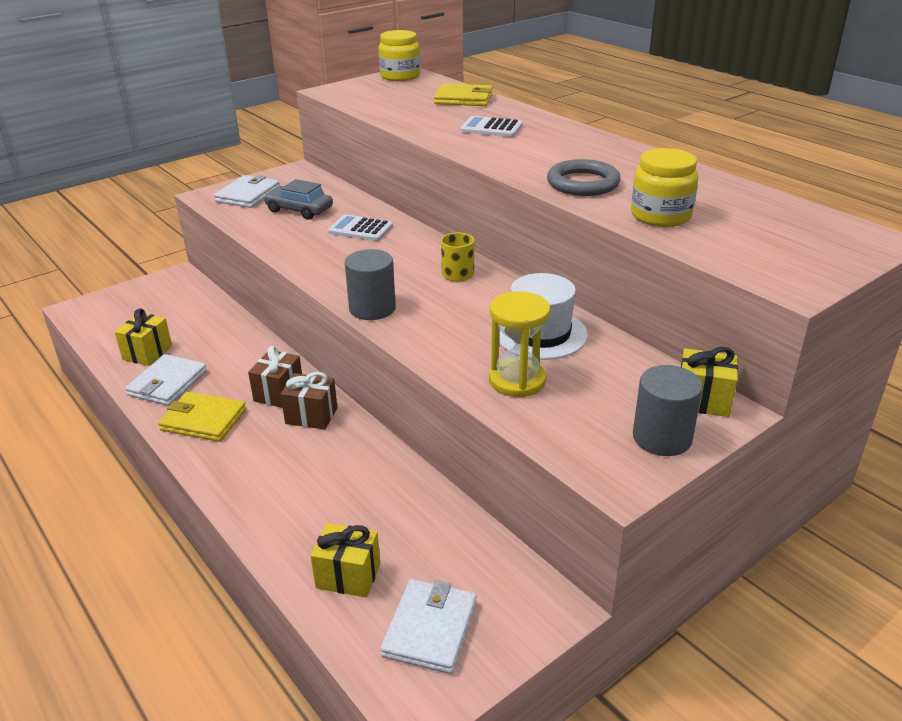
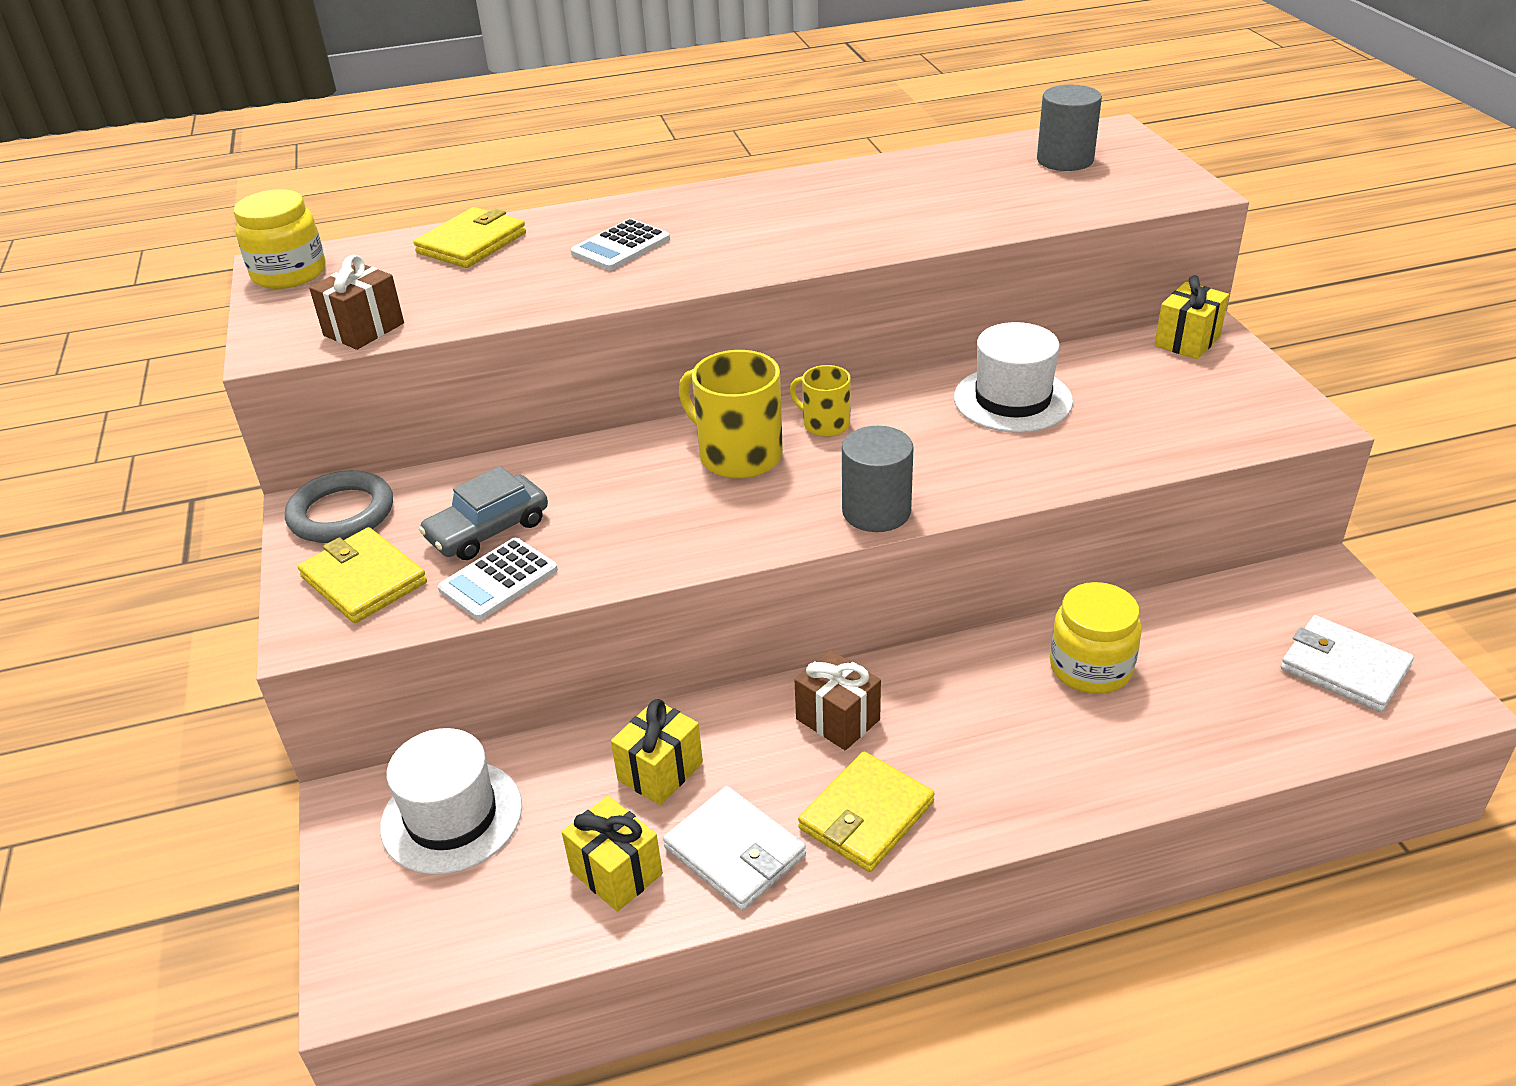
camera: 65 degrees left, 5 degrees up
(175, 301) = (451, 816): none -> white hat
(248, 195) = (363, 580): white wallet -> yellow wallet
(311, 416) = (913, 694): brown gift -> brown gift (364, 329)
(348, 576) = (1250, 716): yellow gift -> yellow gift (660, 771)
(360, 229) = (618, 480): white calculator -> white calculator (498, 580)
(405, 255) = (738, 455): none -> yellow mug
(517, 380) = (1106, 438): yellow hourglass -> none
(583, 183) = (869, 229): grey ring -> grey ring (341, 513)
(660, 216) = (993, 209): yellow jar -> yellow jar (1090, 667)
(662, 437) = (1243, 380): grey cylinder -> grey cylinder (1065, 160)

